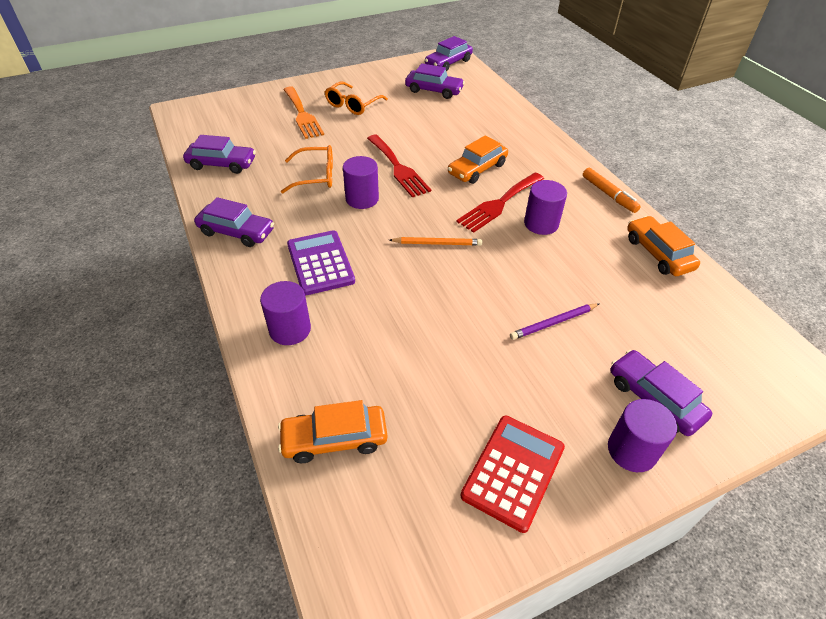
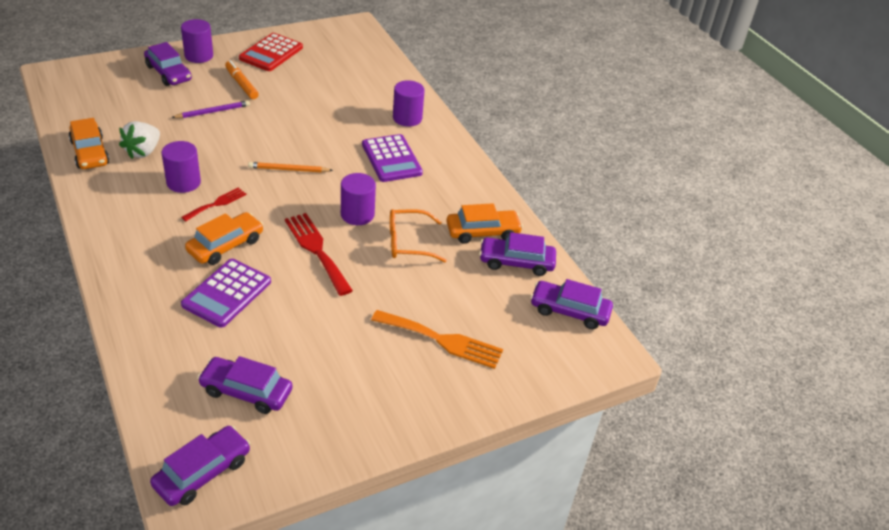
camera: 175 degrees right, 5 degrees down
(236, 232) = (471, 187): purple car -> purple car (569, 311)
(302, 115) = (442, 340): orange fork -> orange fork turned 135 degrees clockwise
(334, 439) = (370, 69): orange car -> orange car (482, 232)
(352, 105) = (373, 359): orange glasses -> none
(464, 137) = (227, 293): none -> purple calculator
(499, 204) = (217, 204): red fork -> red fork, size x0.59
(603, 257) = (143, 151): none -> white strawberry
(609, 194) = (93, 209): orange marker -> orange marker (241, 84)

